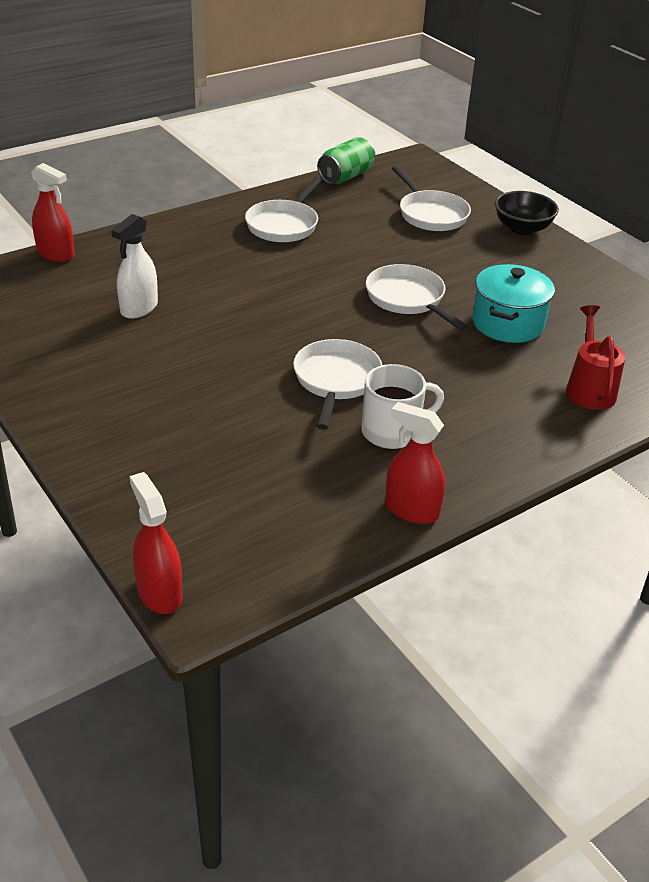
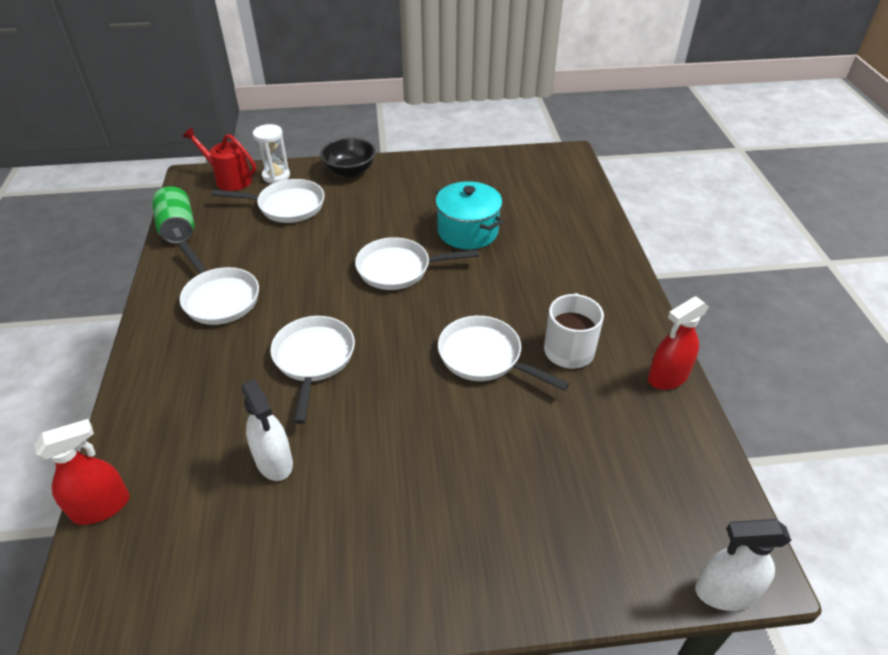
camera: 60 degrees left, 5 degrees up
(159, 593) = (724, 592): red spray bottle -> white spray bottle
(255, 291) = (313, 359): none -> white pan
(467, 194) = (276, 176): none -> white hourglass
(589, 388) = (567, 228): red watering can -> red watering can (229, 179)

